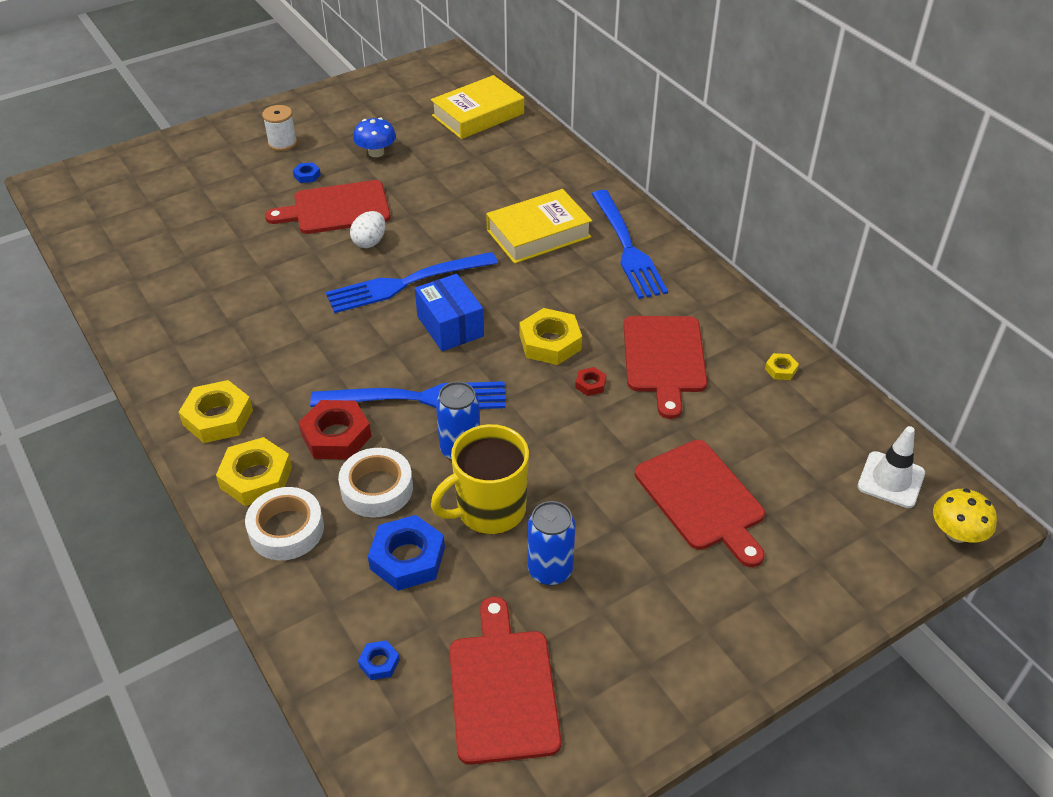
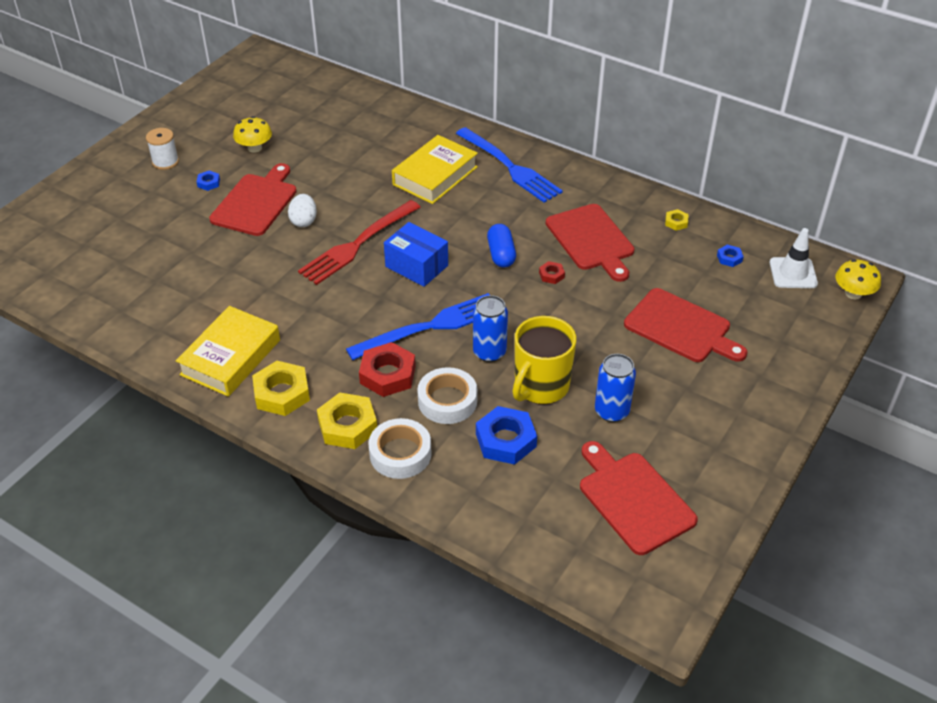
camera: 25 degrees left, 0 degrees up
(337, 209) = (255, 203): red cutting board -> red cutting board turned 150 degrees clockwise
(376, 152) = (254, 148): blue mushroom -> yellow mushroom
(379, 663) = (537, 516): blue nut -> blue nut (729, 258)
(406, 283) = (358, 244): blue fork -> red fork
(478, 115) = (318, 94): yellow book -> yellow book (230, 357)
(550, 342) = (501, 254): yellow nut -> blue capsule

